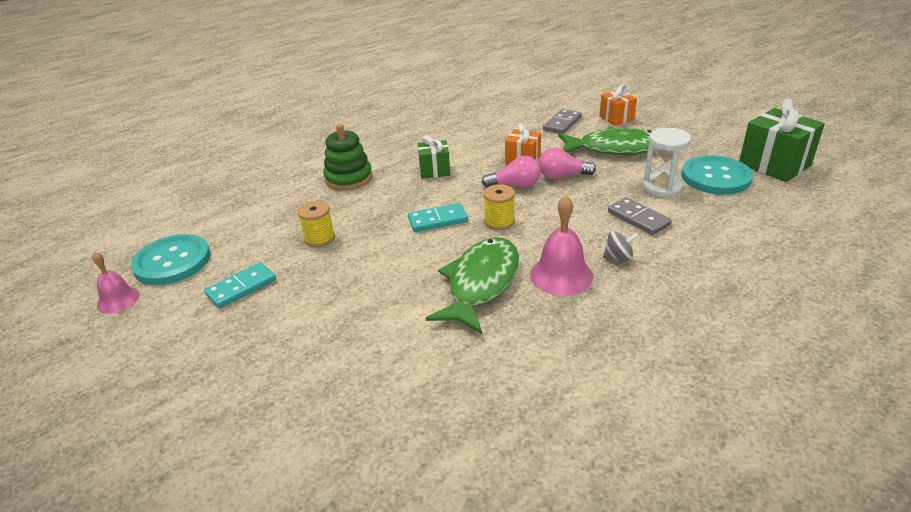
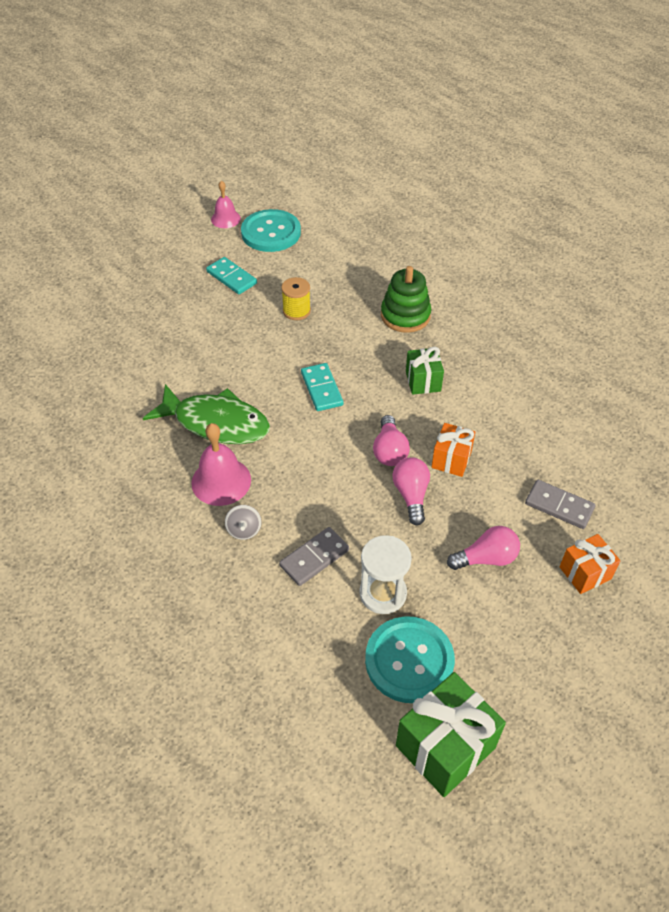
camera: 85 degrees right, 15 degrees up
(499, 222) = (315, 436): yellow spool -> none
(615, 148) = (486, 558): green fish -> pink light bulb

